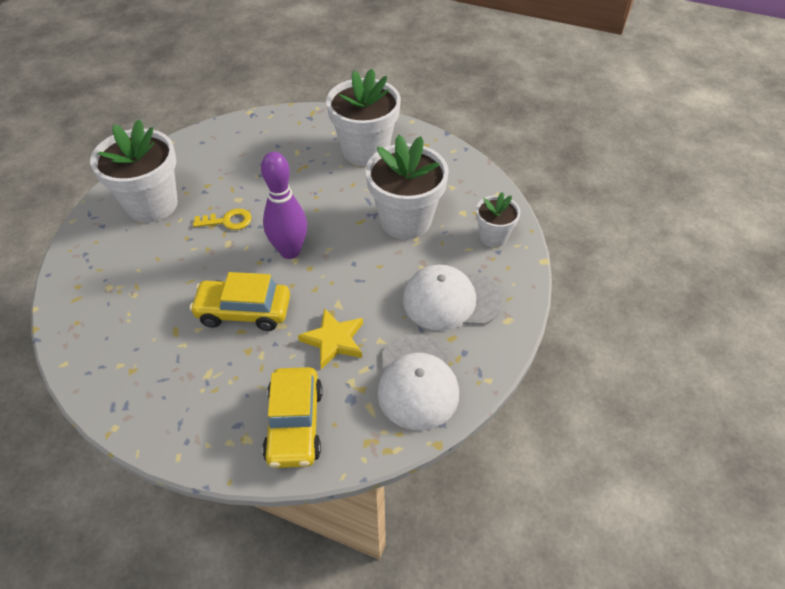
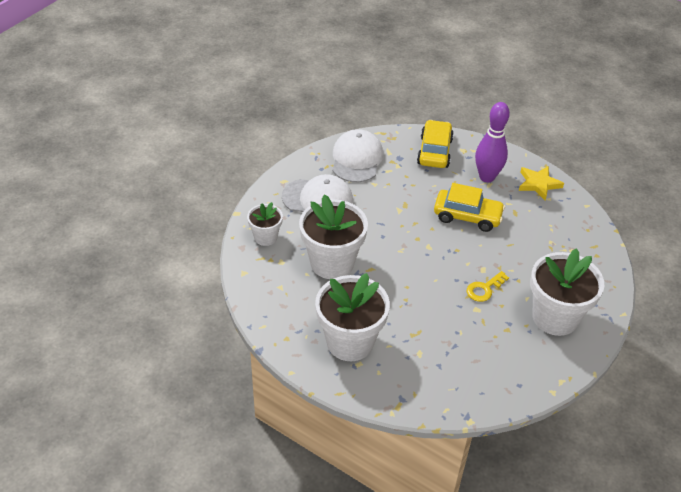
camera: 170 degrees left, 5 degrees down
(228, 221) = (484, 289): yellow key -> yellow key turned 45 degrees counterclockwise
(290, 251) = (432, 254): purple bowling pin -> purple bowling pin (487, 177)
(334, 340) = (405, 189): yellow star -> yellow star (538, 184)

